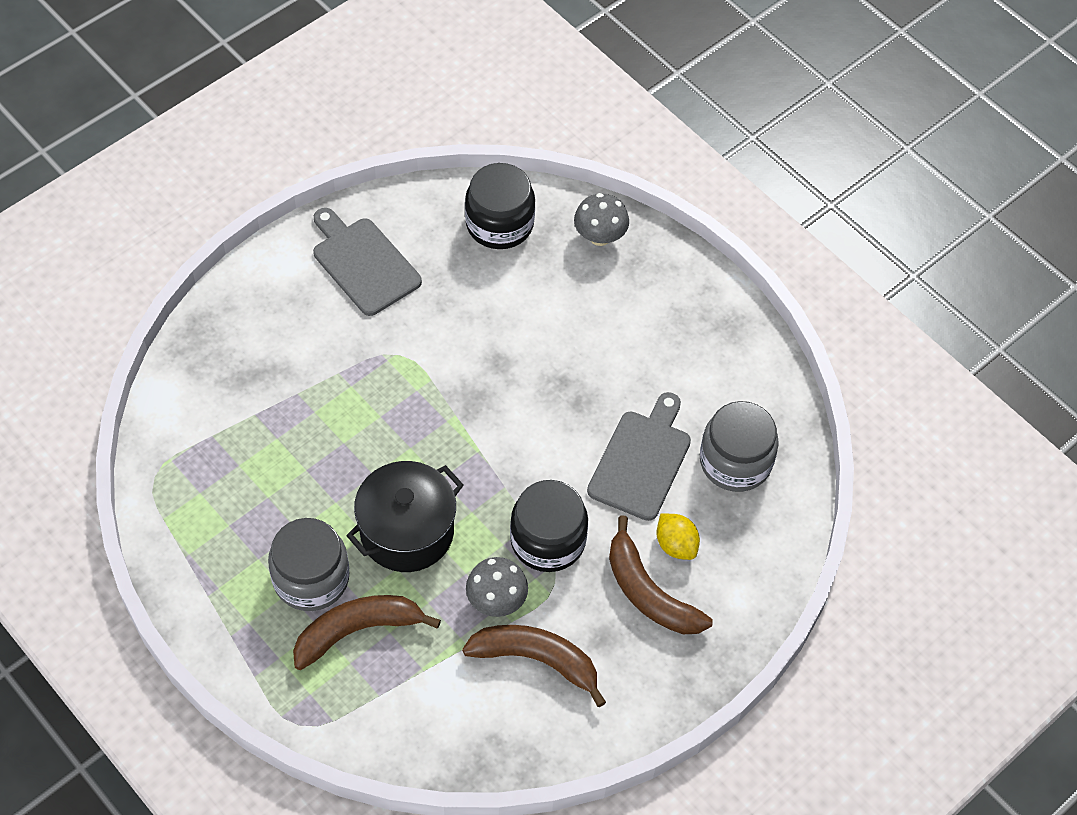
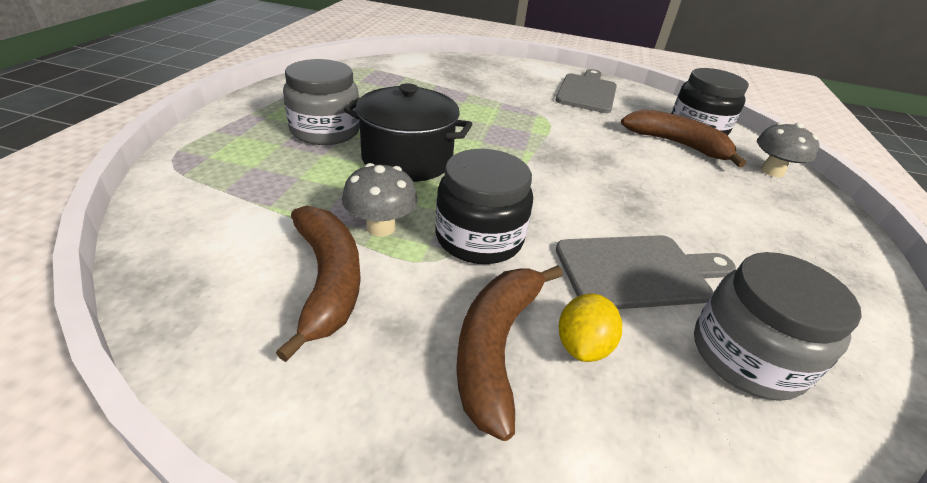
camera: 55 degrees right, 20 degrees down
(357, 631) = (289, 162): brown banana -> brown banana (676, 144)

